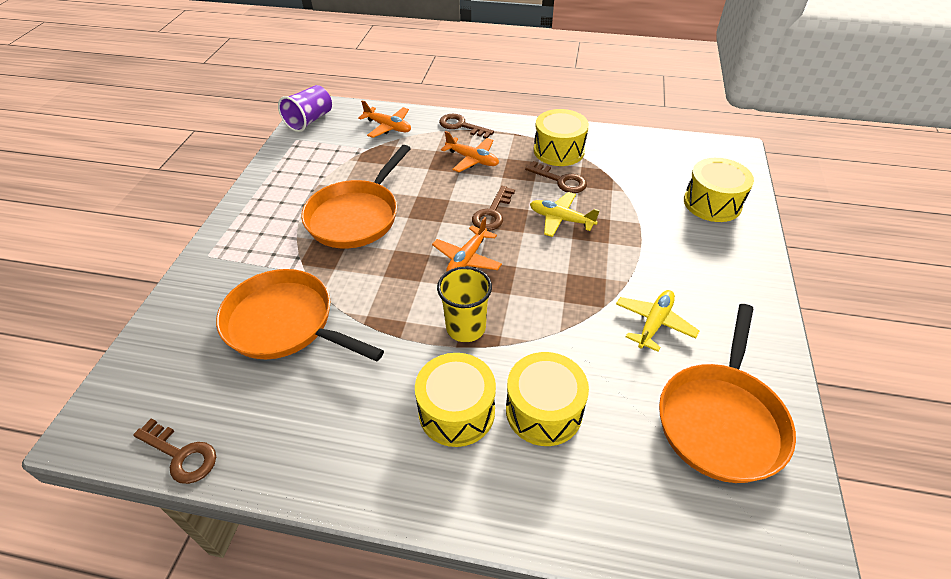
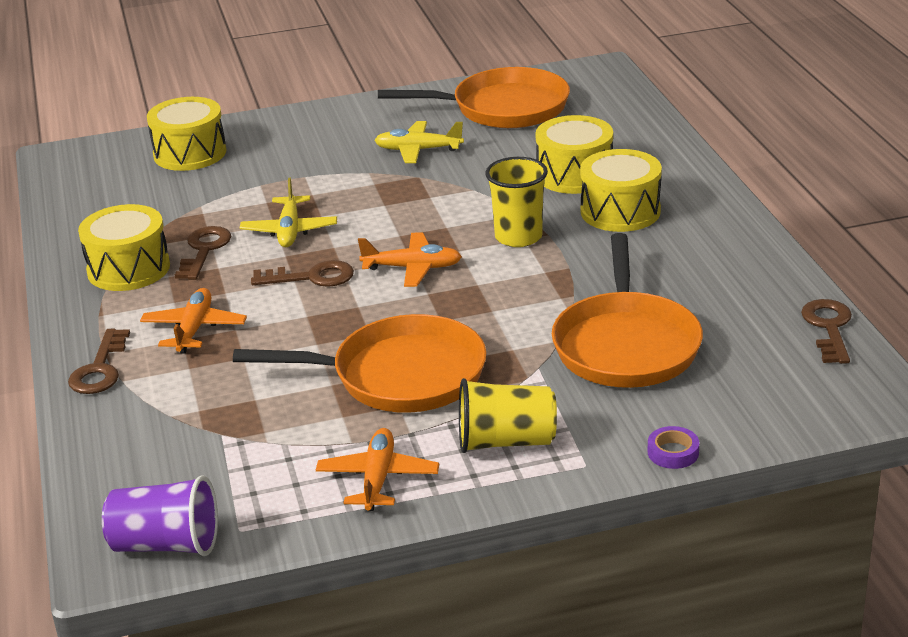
camera: 115 degrees left, 15 degrees down
(174, 294) = (673, 452): none -> purple tape
(259, 234) = (506, 441): none -> yellow cup
(388, 127) = (141, 441): orange plane -> orange plane (378, 478)

